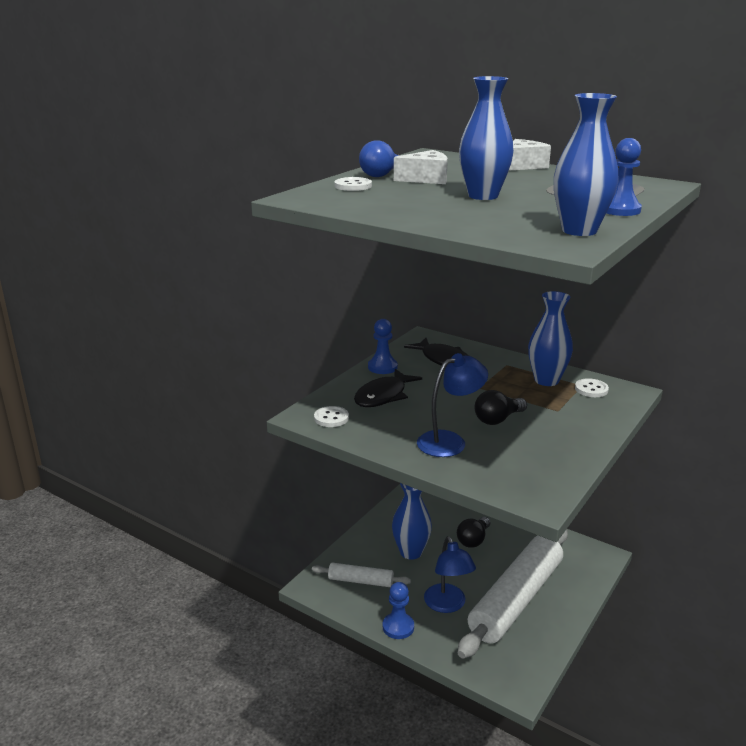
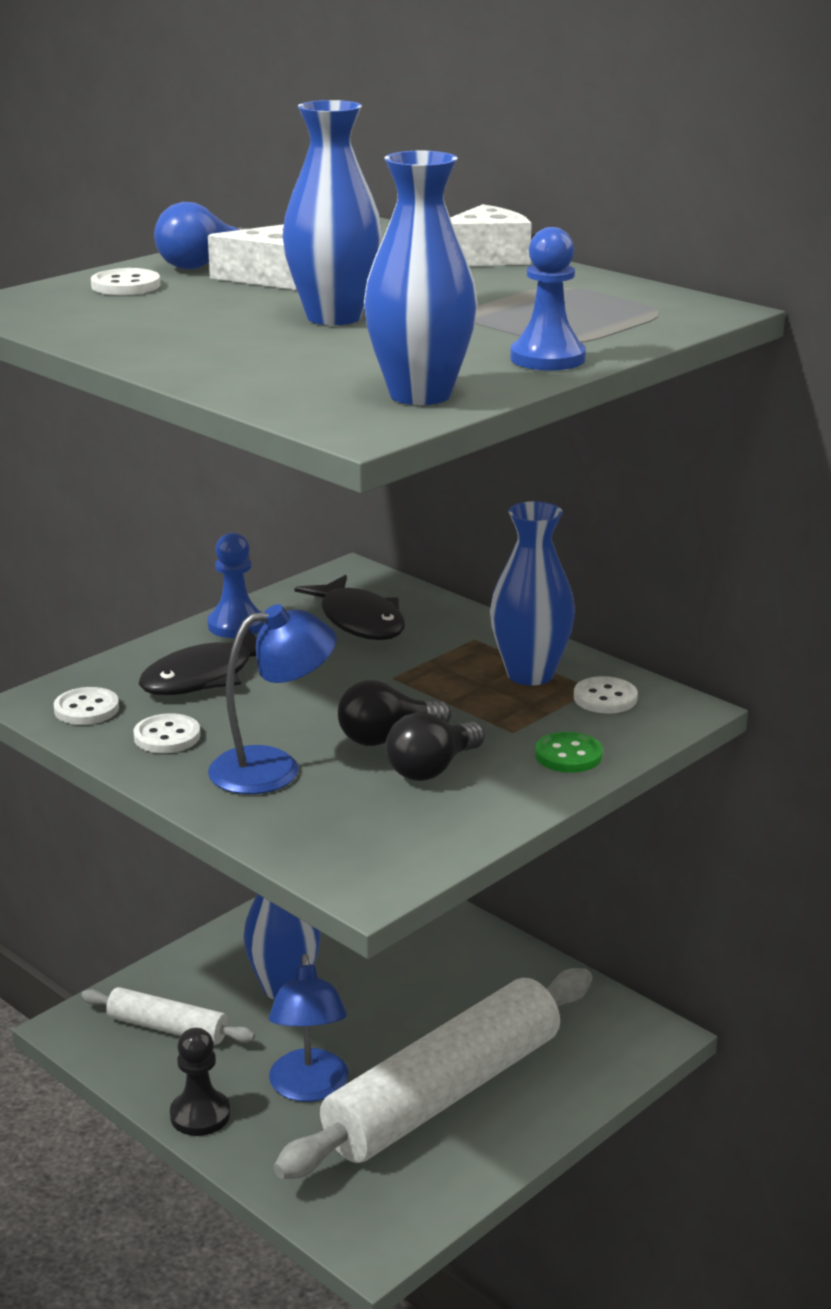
camera: 10 degrees right, 0 degrees up
(383, 429) = (167, 736): none -> white button
(398, 627) = (200, 1115): blue pawn -> black pawn
(473, 540) = (414, 978): black light bulb -> black light bulb (432, 769)
(594, 420) = (568, 755): none -> green button

